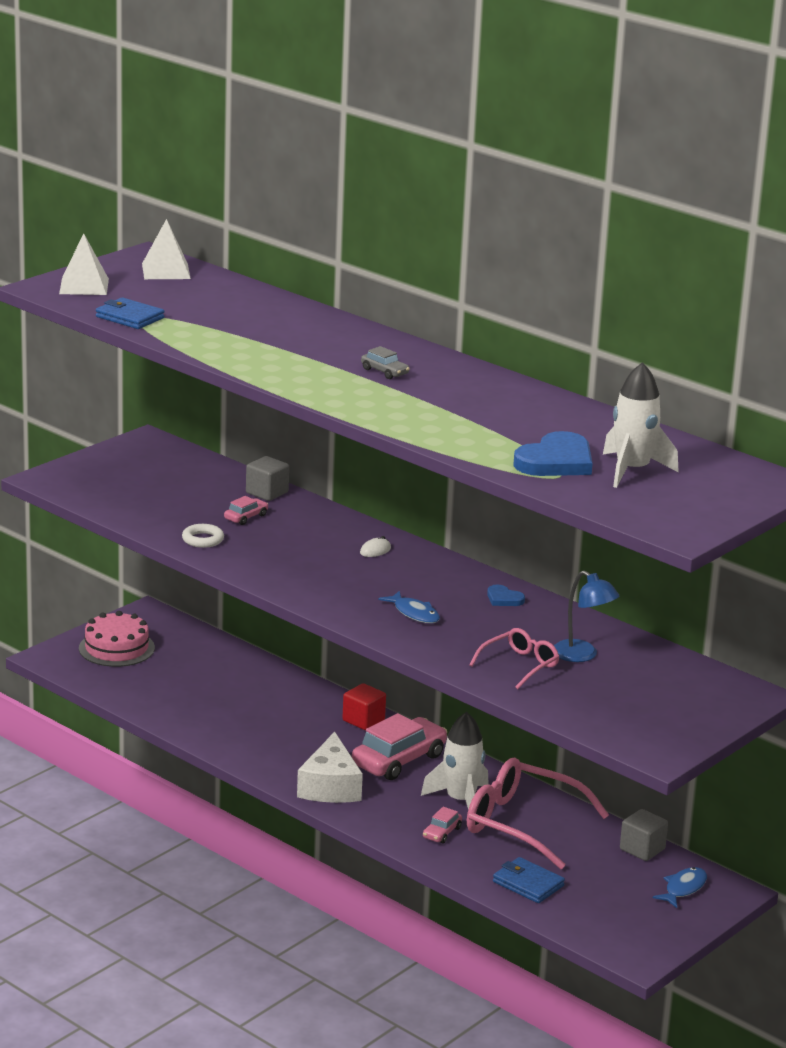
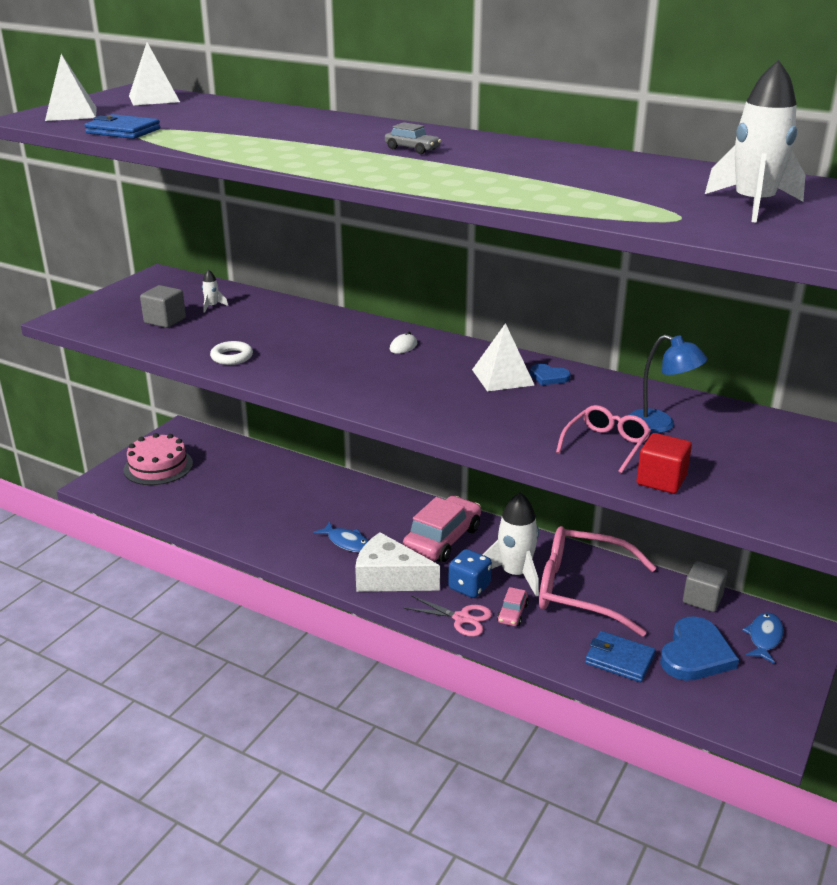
camera: 10 degrees left, 5 degrees up
(196, 483) = (212, 306): none -> white rocket
(246, 517) = (268, 331): pink car -> none
(267, 493) = (281, 307): grey cube -> grey cube (165, 320)
(330, 786) = (389, 578): white cheese -> white cheese turned 120 degrees clockwise
(363, 720) = (397, 504): red cube -> red cube (661, 480)
(389, 830) = (461, 618): none -> pink scissors
(408, 805) = (469, 587): none -> blue dice
(414, 613) = (470, 404): blue fish -> blue fish (347, 542)
(459, 593) = (503, 377): none -> white pyramid
(556, 461) = (662, 205): blue heart -> blue heart (695, 654)

